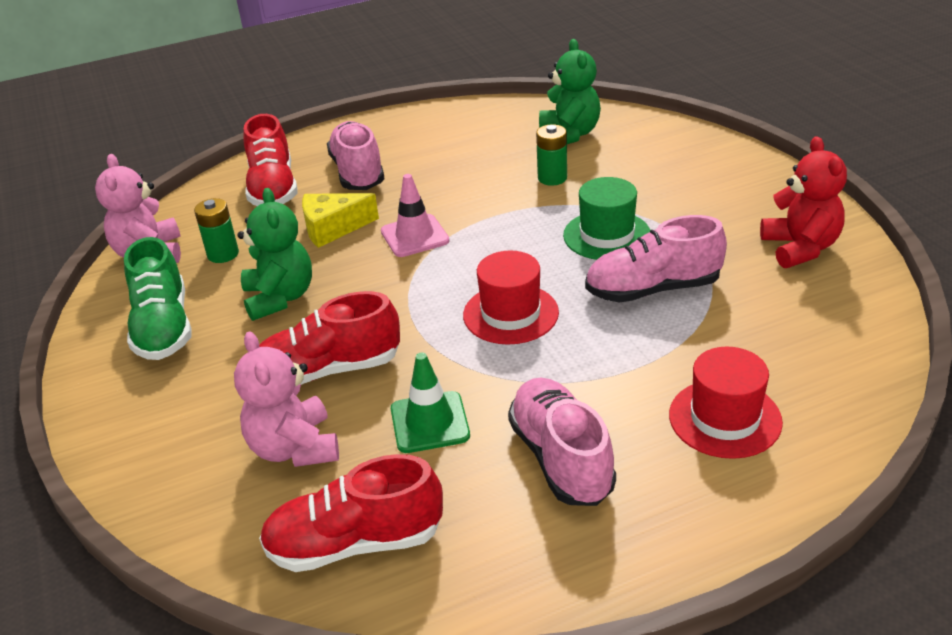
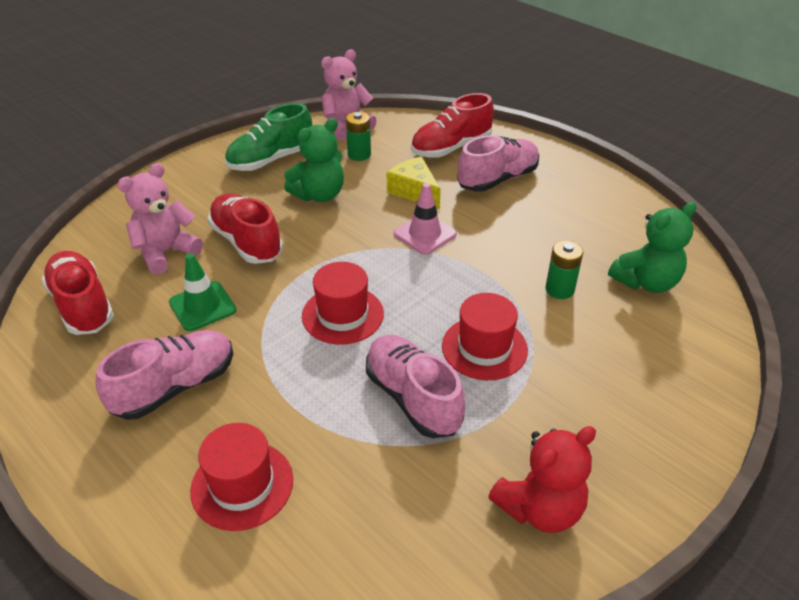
camera: 65 degrees right, 5 degrees up
(607, 235) = (484, 348): green hat -> red hat

